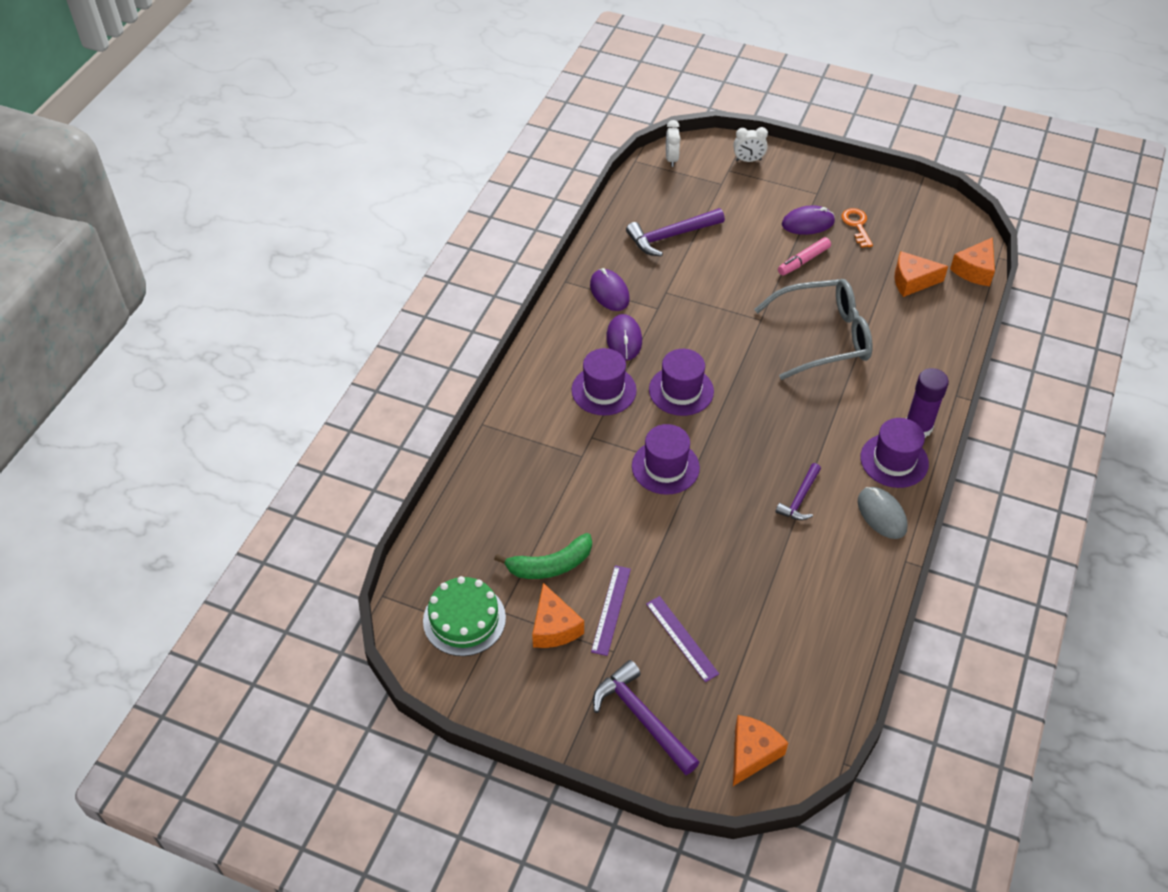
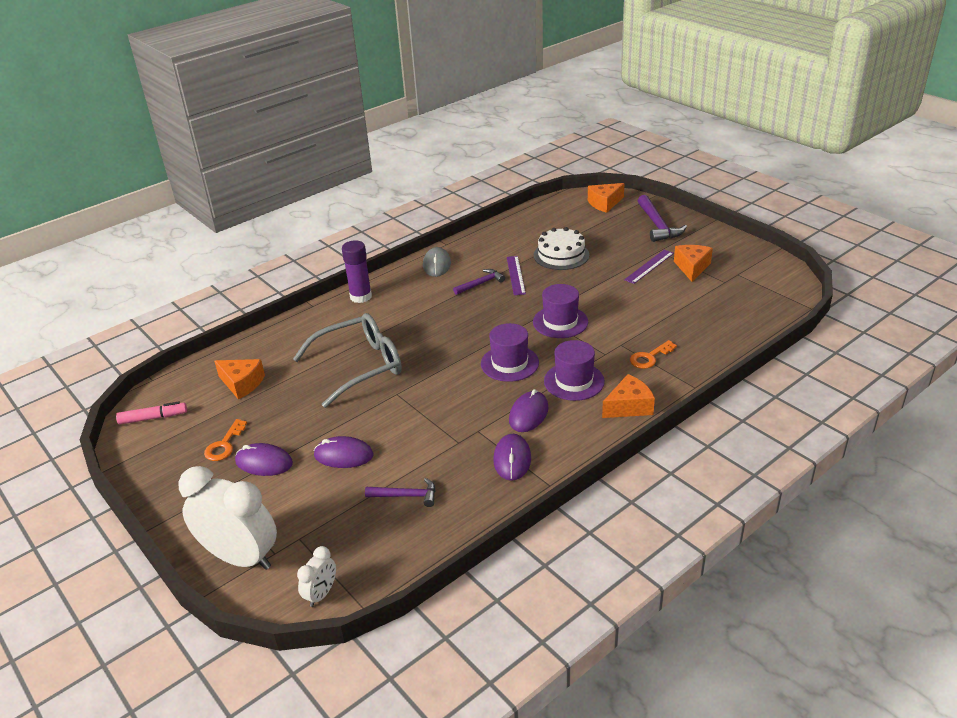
camera: 150 degrees left, 15 degrees down
(464, 619) = (753, 284): green cake -> none
(542, 448) = (650, 357): none -> orange key
(550, 565) = (679, 294): green banana -> none
(671, 236) = (406, 496): purple hammer -> purple hammer, size x0.62
(681, 638) = (612, 246): purple ruler -> purple ruler (516, 275)
(738, 592) = (561, 255): none -> white cake
(748, 160) = (241, 557): white clock -> white clock, size x2.14
(750, 249) = (343, 455): none -> purple mouse
(803, 261) = (309, 429): pink marker -> pink marker (153, 418)
(824, 337) = (360, 366): grey glasses -> grey glasses turned 135 degrees clockwise
(894, 460) = (398, 285): purple hat -> none
(974, 270) = (184, 376): orange cheese -> orange cheese (629, 406)

